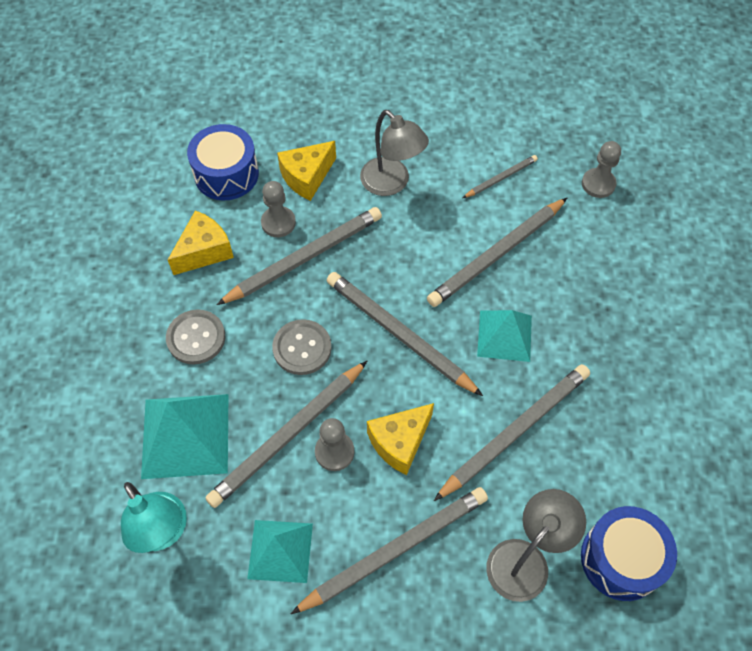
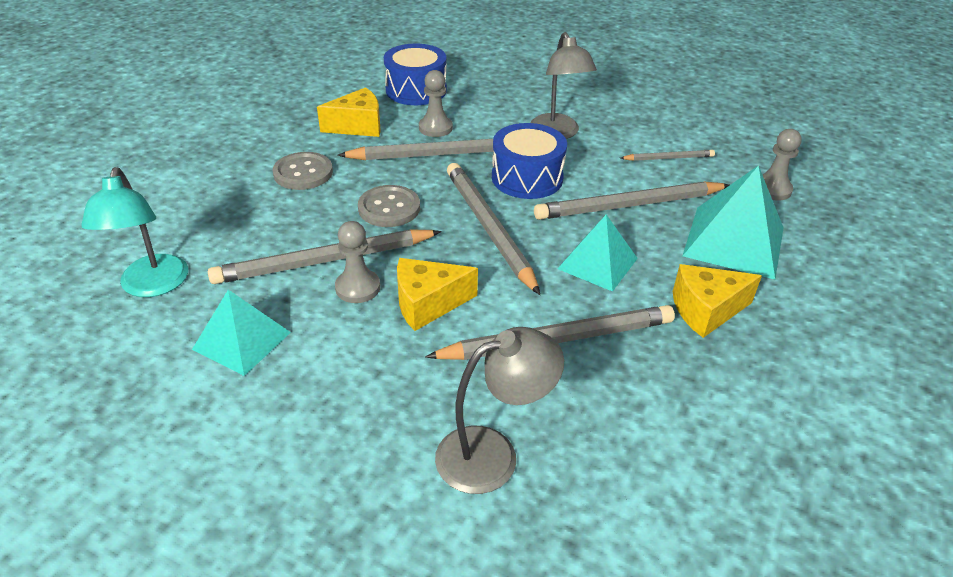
camera: 25 degrees right, 20 degrees down
(185, 435) = (235, 229): turquoise pyramid -> turquoise pyramid (734, 241)
(307, 177) = (483, 109): yellow cheese -> yellow cheese (706, 310)
(395, 550) = (354, 386): grey pencil -> none
(621, 559) = (613, 504): blue drum -> blue drum (527, 178)

